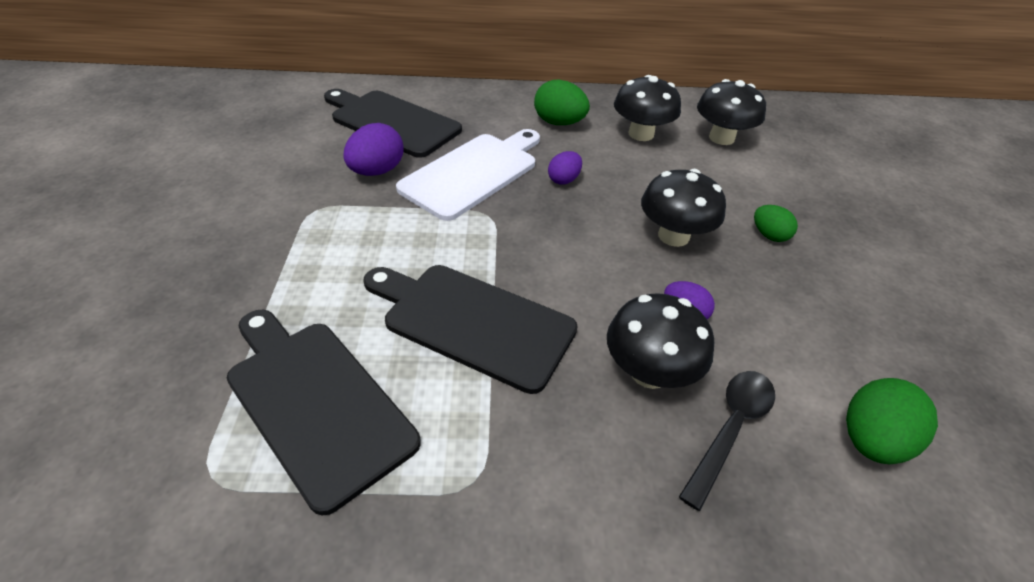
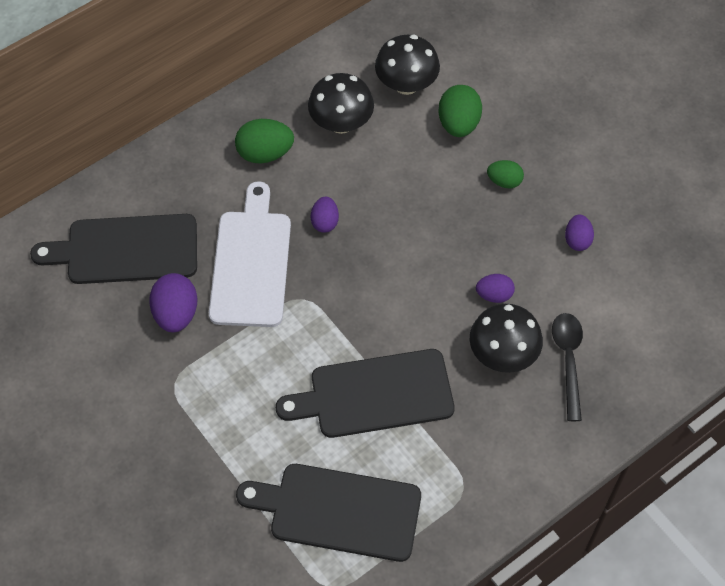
camera: 35 degrees left, 15 degrees up
(673, 236) = (443, 227): black mushroom -> none
(825, 320) = (577, 240): none -> purple egg
(871, 440) = (640, 315): green egg -> green egg (458, 124)

